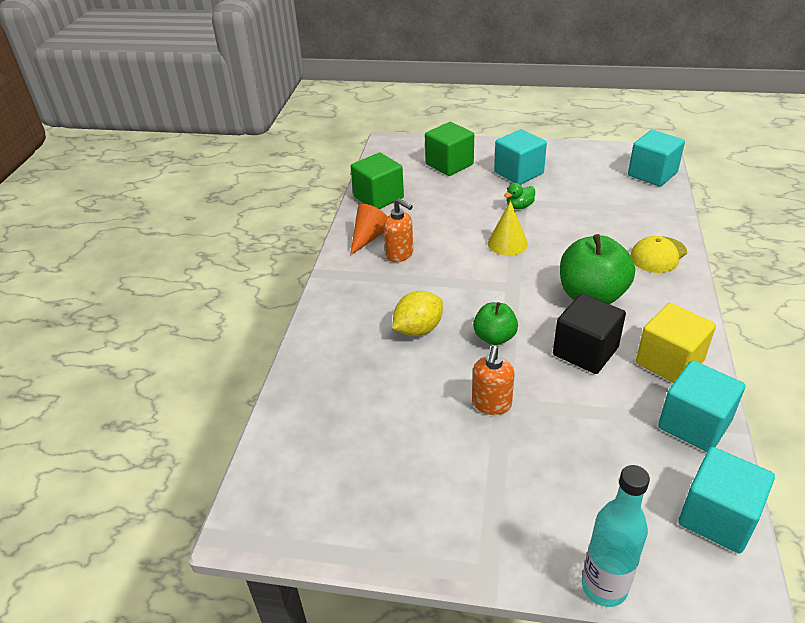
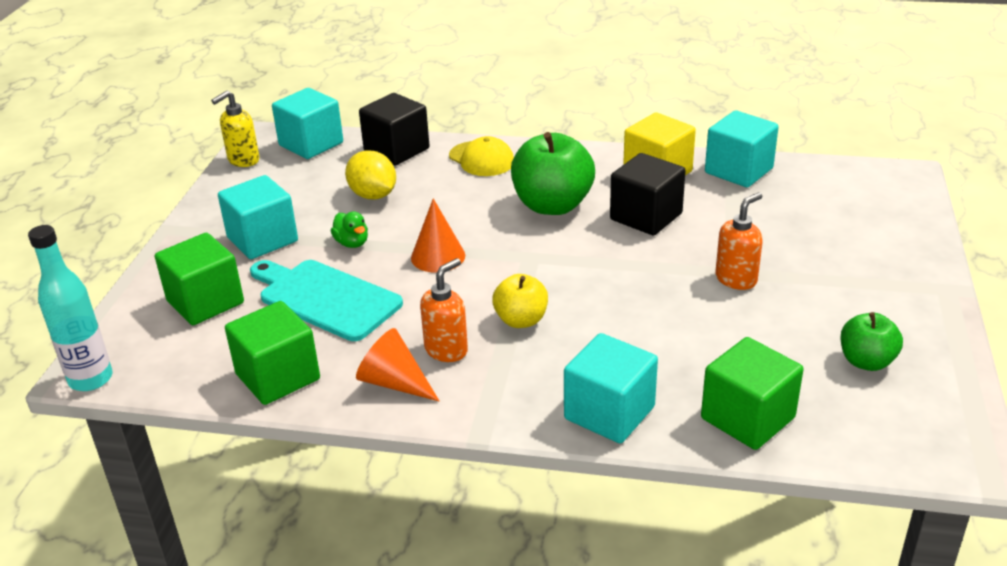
camera: 90 degrees left, 5 degrees down
(313, 395) = (747, 418): none -> green cube
(418, 329) = (614, 331): yellow lemon -> yellow lemon (373, 195)
(431, 284) = (521, 320): none -> yellow apple
(454, 204) = (325, 298): none -> turquoise cutting board
(491, 404) = (736, 279): orange soap dispenser -> orange soap dispenser turned 60 degrees counterclockwise
(494, 337) = (626, 273): green apple -> green apple (866, 361)
(507, 243) = (438, 256): yellow cone -> orange cone
(604, 587) = (930, 231): turquoise bottle -> turquoise bottle (91, 379)
(618, 151) = (243, 160): none -> yellow soap dispenser
(657, 212) = (396, 150): none -> black cube
(717, 517) = (839, 174): turquoise cube -> turquoise cube (609, 413)

